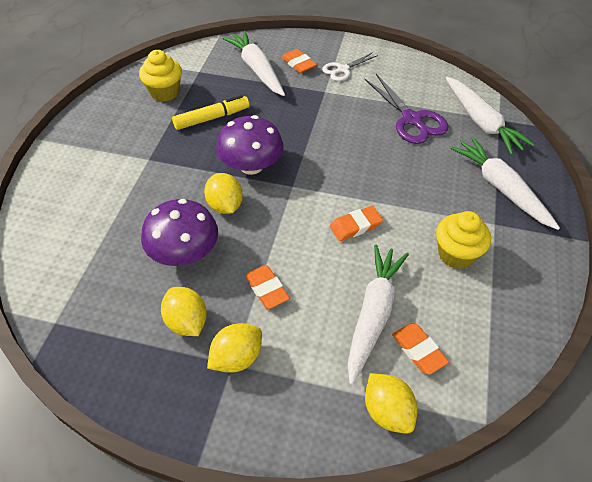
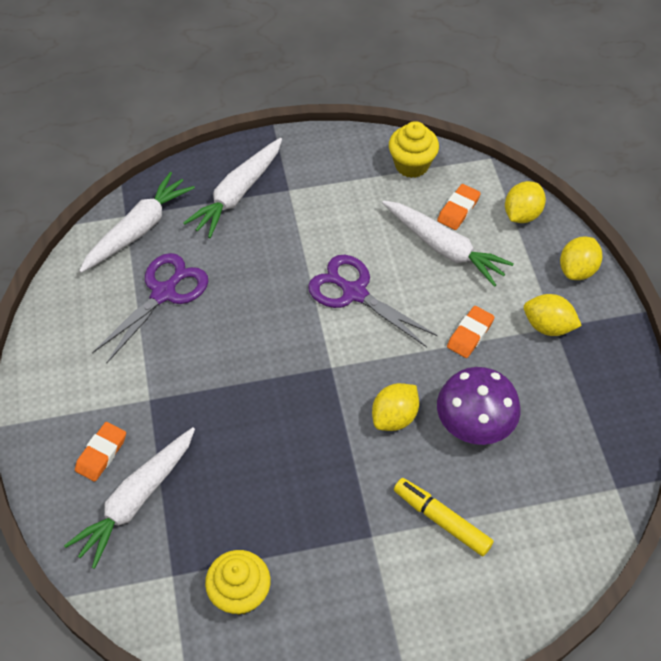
camera: 115 degrees left, 5 degrees up
(187, 322) = (542, 379): yellow lemon -> yellow lemon (577, 270)
(211, 118) = (263, 504): yellow marker -> yellow marker (442, 520)
(251, 166) = (323, 420): purple mushroom -> none
(342, 69) = (92, 396): white scissors -> none
(355, 226) = (354, 292): orange eraser -> purple scissors
(373, 314) = (444, 248): white carrot -> white carrot turned 135 degrees counterclockwise
(456, 254) = (343, 209): yellow cupcake -> yellow cupcake (411, 165)

